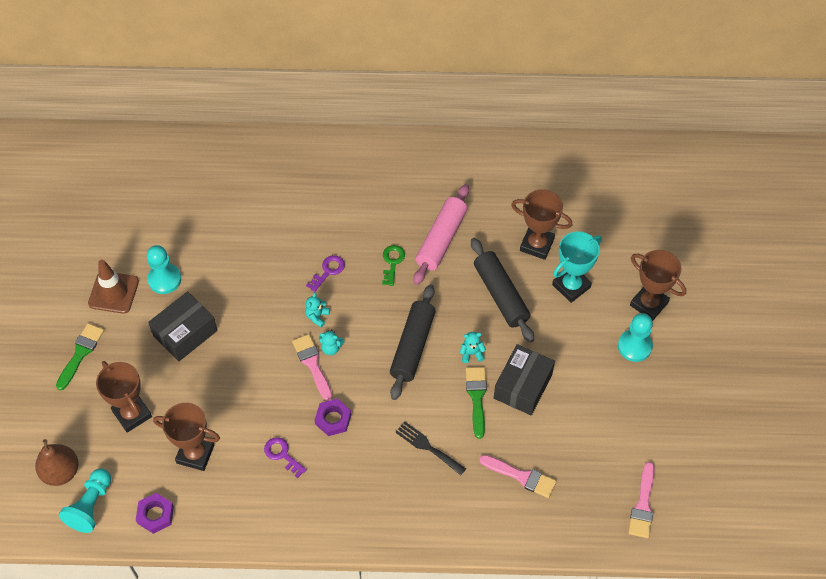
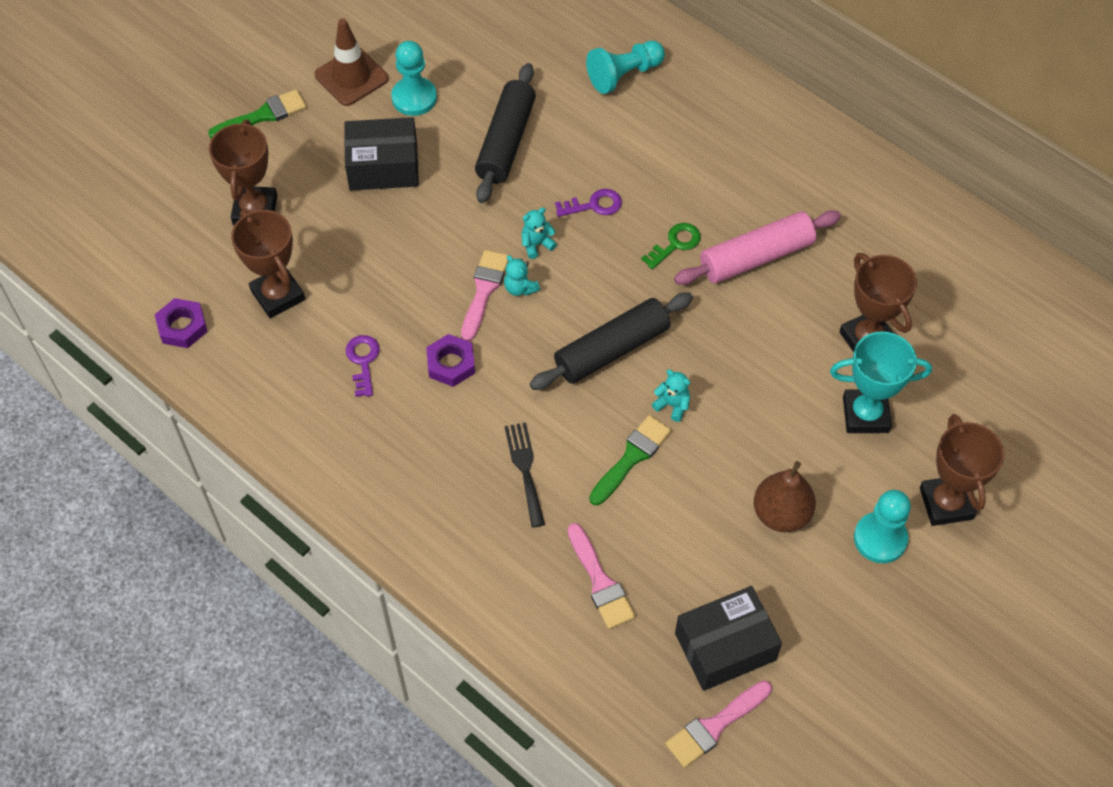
camera: 40 degrees right, 0 degrees up
(61, 472) = (136, 218): brown pear -> brown pear (781, 514)
(91, 506) = (132, 272): turquoise pawn -> turquoise pawn (624, 75)
(501, 295) = (769, 365): black rolling pin -> black rolling pin (506, 142)
(523, 386) = (698, 484): black box -> black box (725, 647)

